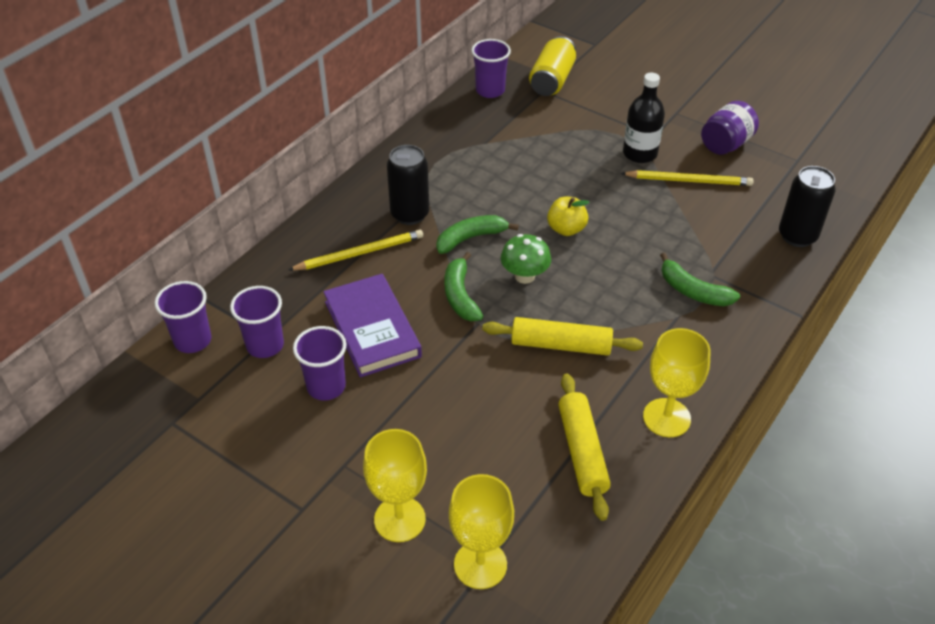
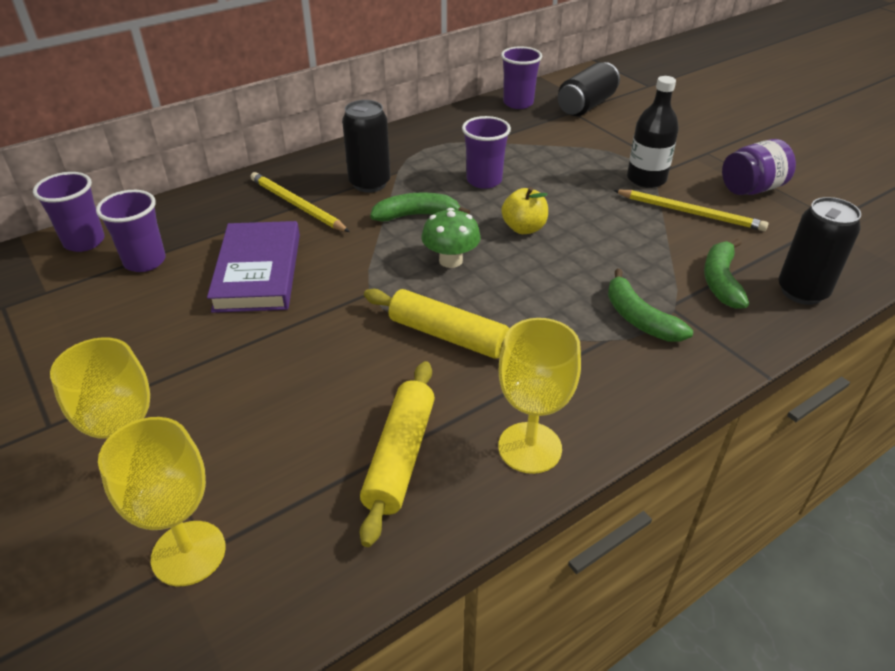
camera: 20 degrees right, 5 degrees down
(326, 386) = (171, 312): purple cup -> purple cup (484, 180)
(360, 253) = (297, 205): yellow pencil -> yellow pencil turned 135 degrees counterclockwise
(460, 295) = (370, 263): green banana -> green banana (721, 281)
(552, 80) = (586, 105): yellow can -> black can

